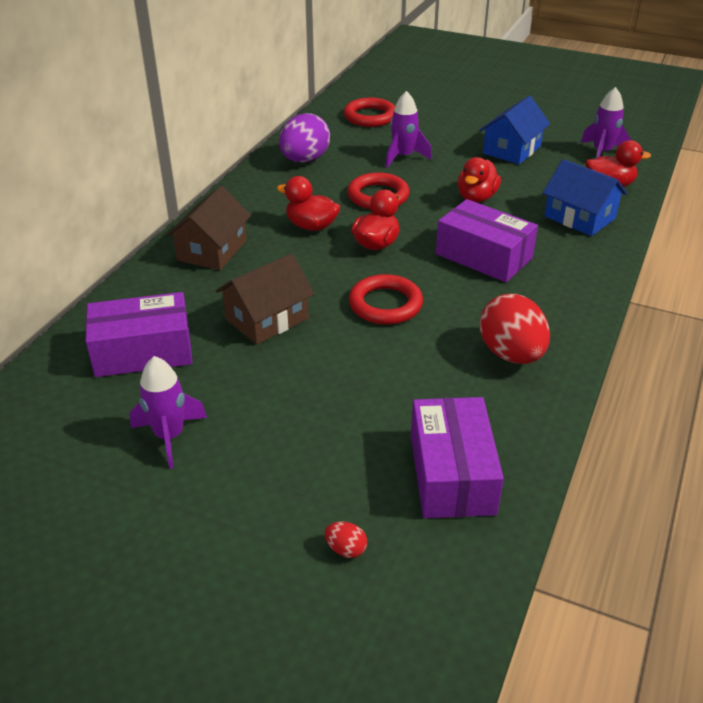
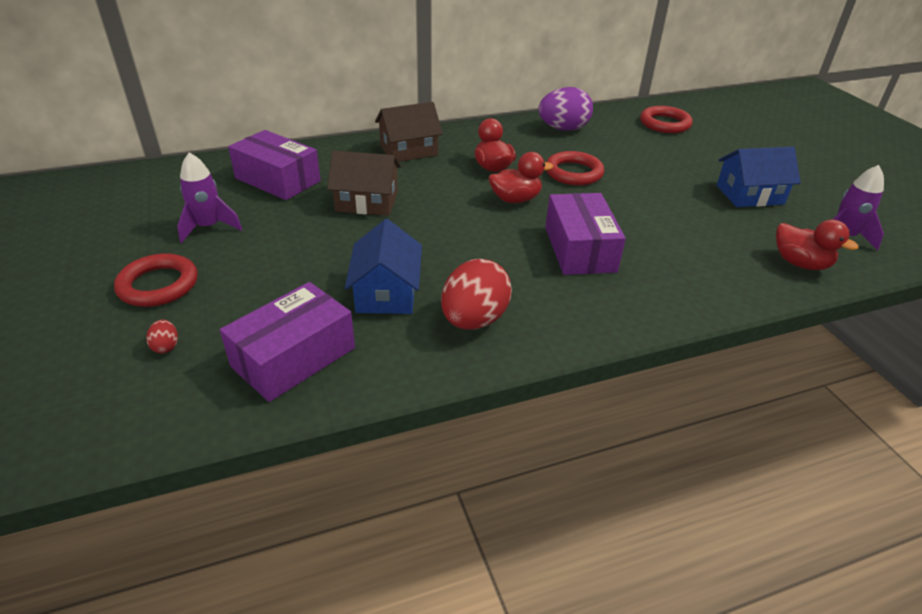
camera: 45 degrees right, 0 degrees up
(385, 304) = (450, 236): red ring -> red ring (158, 285)
(403, 157) = (642, 158): purple rocket -> none
(476, 198) = (650, 210): red duck -> none
(579, 217) = (720, 269): blue house -> blue house (386, 292)

